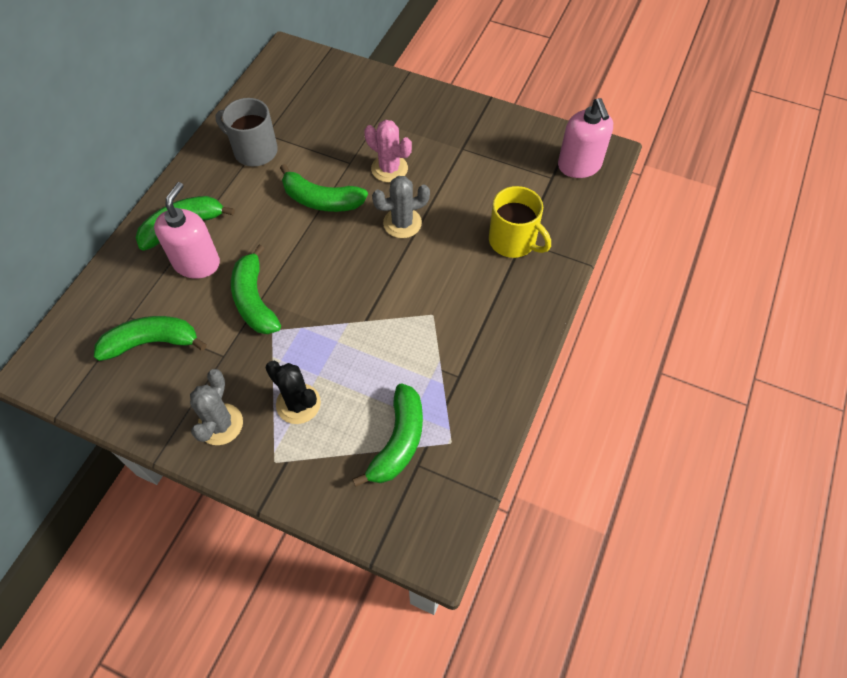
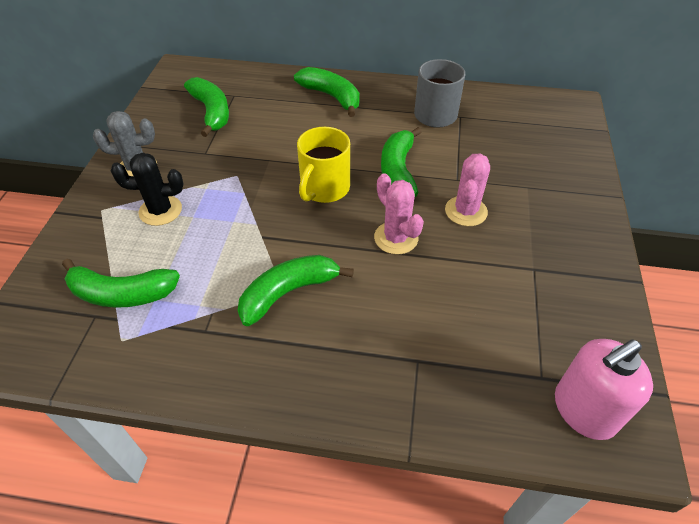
camera: 75 degrees right, 10 degrees down
(197, 263) = (296, 114): pink soap dispenser -> none
(254, 300) = (266, 156): green banana -> green banana (288, 292)
(298, 404) = (160, 210): black cactus -> black cactus turned 60 degrees clockwise
(402, 223) = (396, 238): grey cactus -> pink cactus
(513, 241) = (413, 350): yellow mug -> yellow mug (324, 188)

